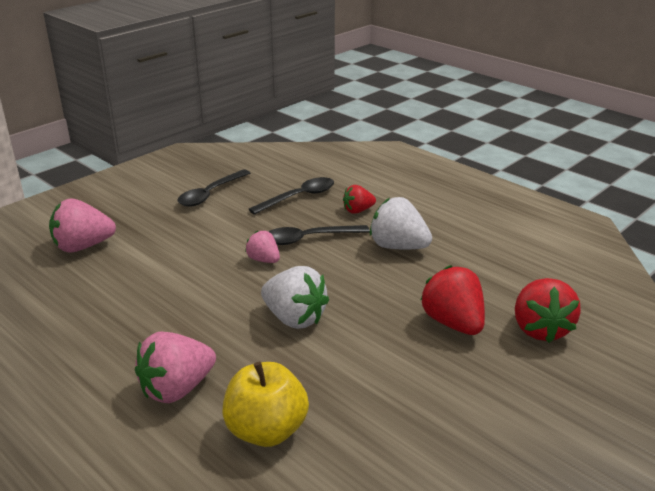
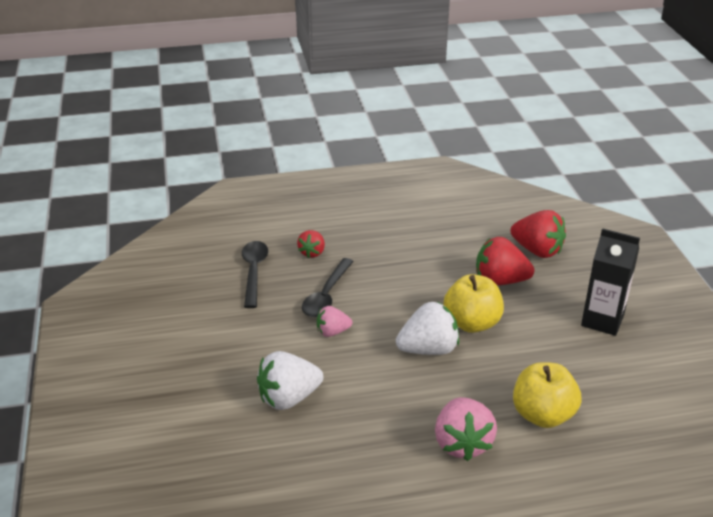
camera: 55 degrees left, 5 degrees up
(83, 246) = (189, 433): pink strawberry -> none
(210, 194) = (185, 319): black spoon -> none
(363, 330) = (472, 323): none -> yellow apple
(398, 246) = (385, 258): white strawberry -> white strawberry (288, 398)
(479, 422) = (602, 320): none -> black carton

